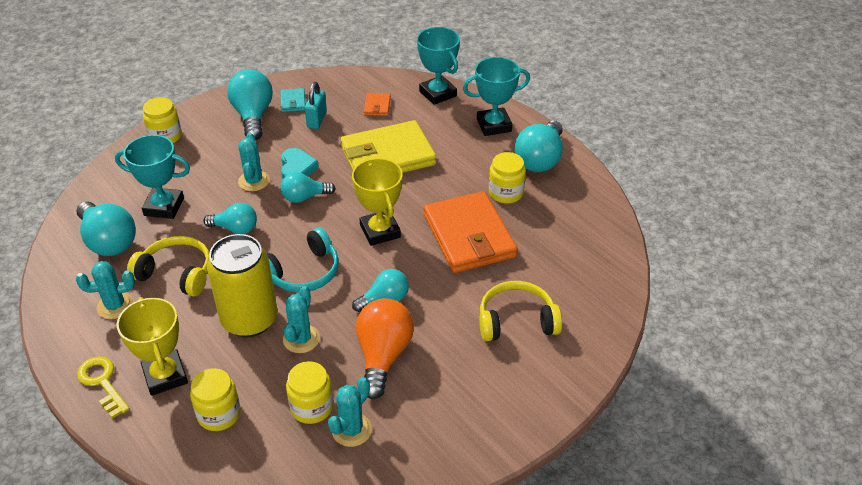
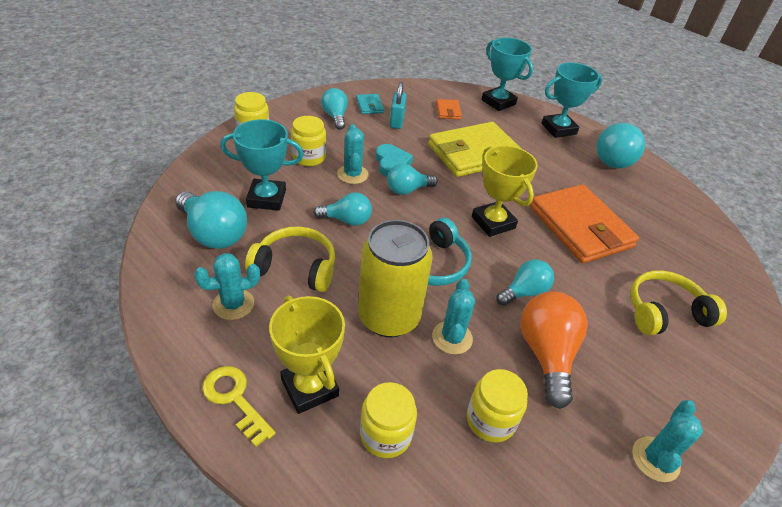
camera: 10 degrees left, 0 degrees up
(253, 116) = (335, 117): turquoise light bulb -> turquoise light bulb, size x0.62
(351, 430) = (546, 447): turquoise cactus -> turquoise cactus (655, 459)
(505, 193) = (596, 187): yellow jar -> yellow jar (309, 157)

